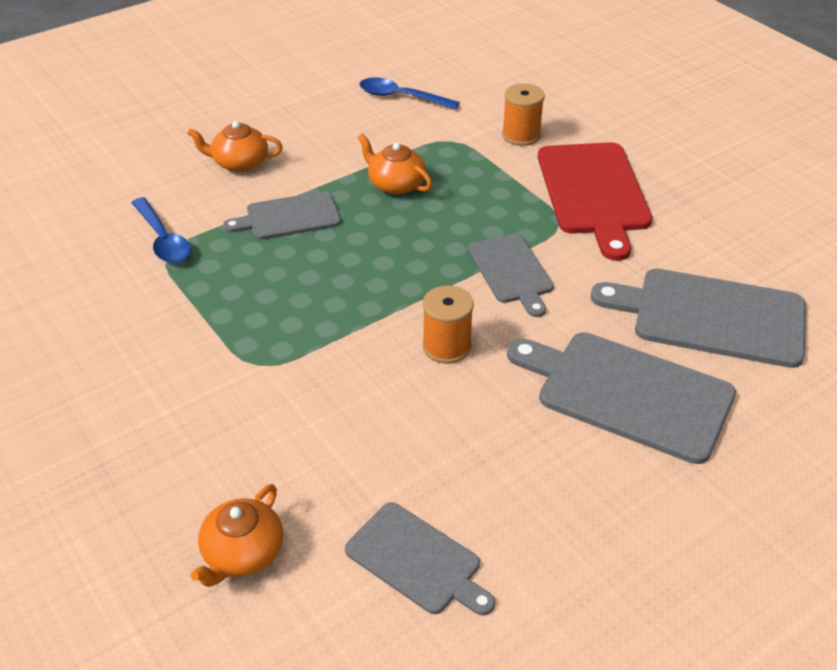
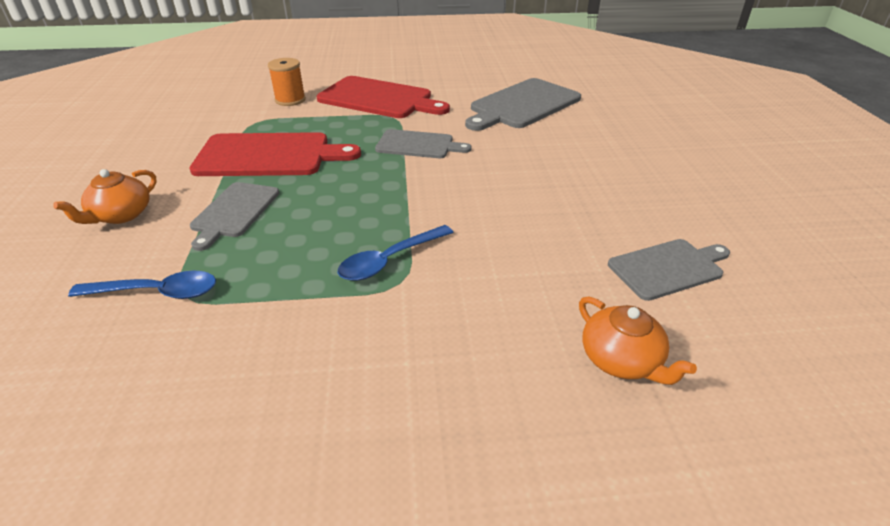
camera: 60 degrees left, 5 degrees down
(395, 184) = (269, 155): orange teapot -> red cutting board
(401, 97) = (174, 123): blue spoon -> blue spoon (390, 260)
(446, 346) = (466, 190): orange spool -> none
(627, 393) = (564, 146): grey cutting board -> none

